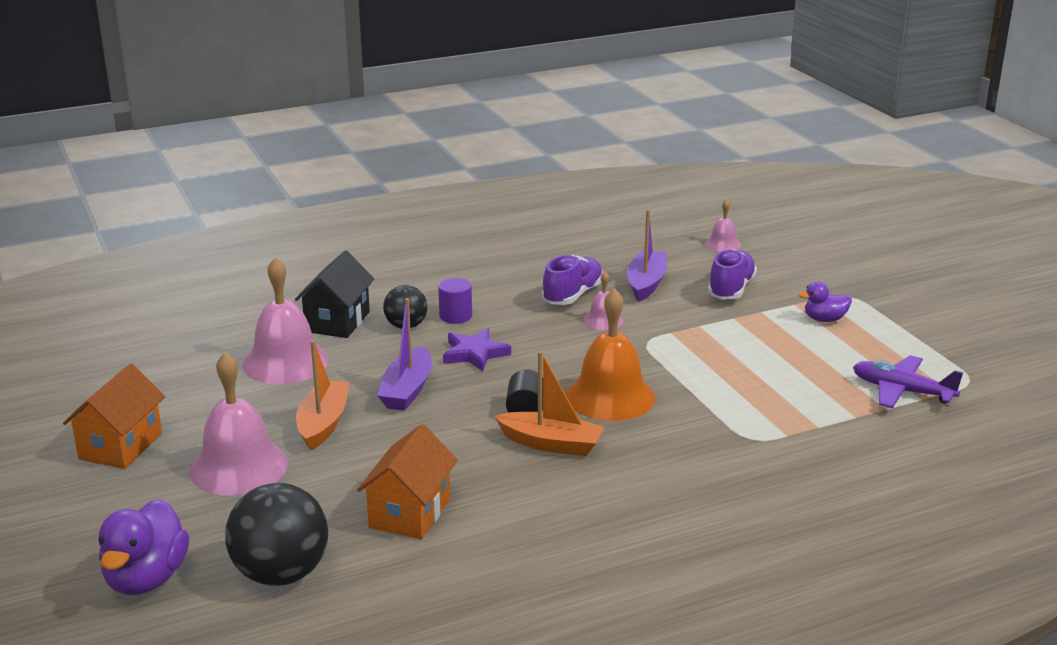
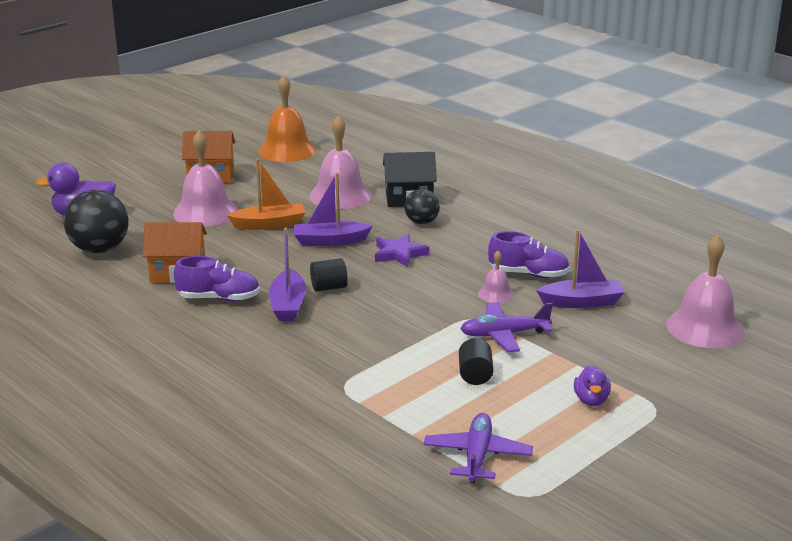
camera: 70 degrees right, 0 degrees up
(455, 316) = (452, 236): purple cylinder -> none
(551, 444) = (288, 305): orange boat -> purple boat
(610, 397) = (371, 316): orange bell -> orange bell (287, 150)
(688, 333) = (504, 335): none -> purple plane
(723, 244) = (704, 328): pink bell -> pink bell, size x2.02
(731, 289) = (609, 344): purple shoe -> purple shoe (219, 298)
(759, 363) = (475, 375): none -> black cylinder
(824, 319) = (591, 400): purple duck -> purple duck turned 150 degrees counterclockwise

